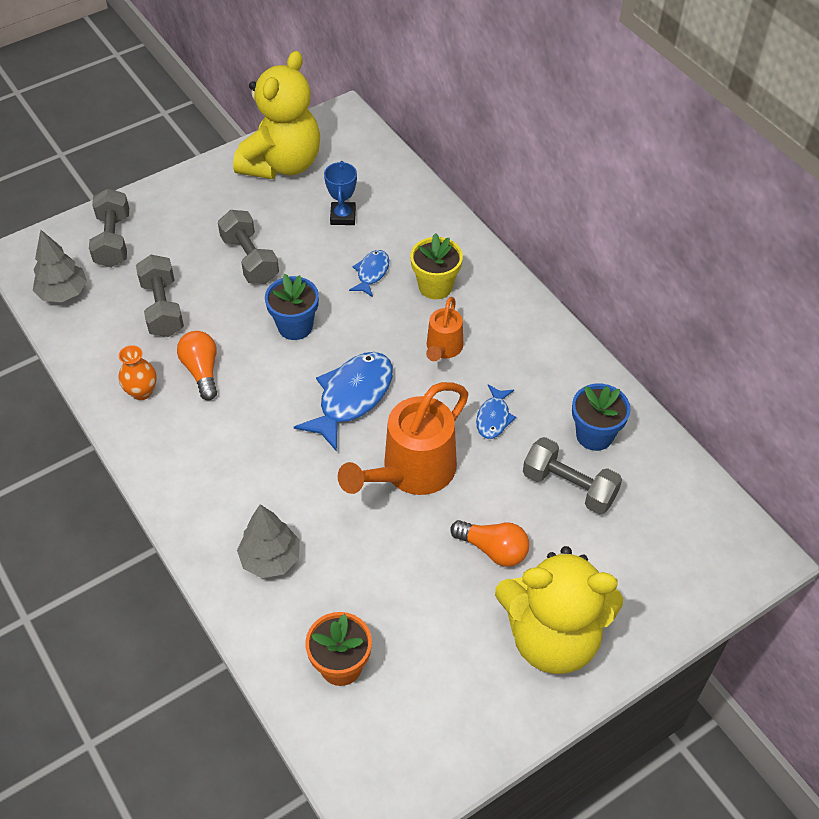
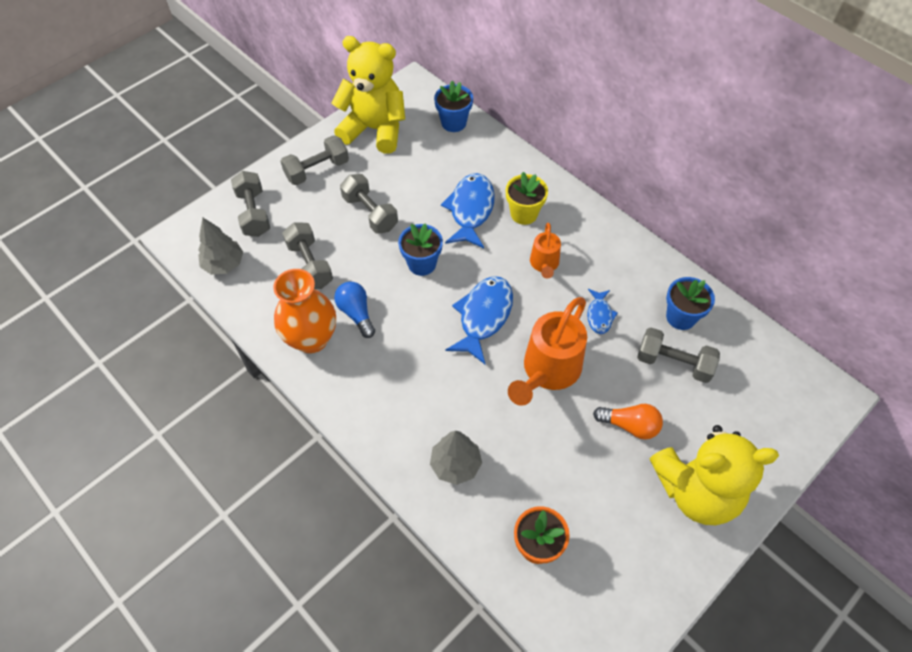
camera: 10 degrees left, 5 degrees up
(142, 392) = (312, 339): orange vase -> orange vase, size x1.94
(201, 202) = (317, 170): none -> grey dumbbell
(202, 371) = (356, 313): orange light bulb -> blue light bulb
(282, 164) = (375, 129): yellow teddy bear -> yellow teddy bear turned 90 degrees counterclockwise
(343, 216) = (435, 166): blue trophy -> none
(371, 273) = (470, 210): blue fish -> blue fish, size x1.86
(380, 168) = (453, 123): none -> blue flower pot

